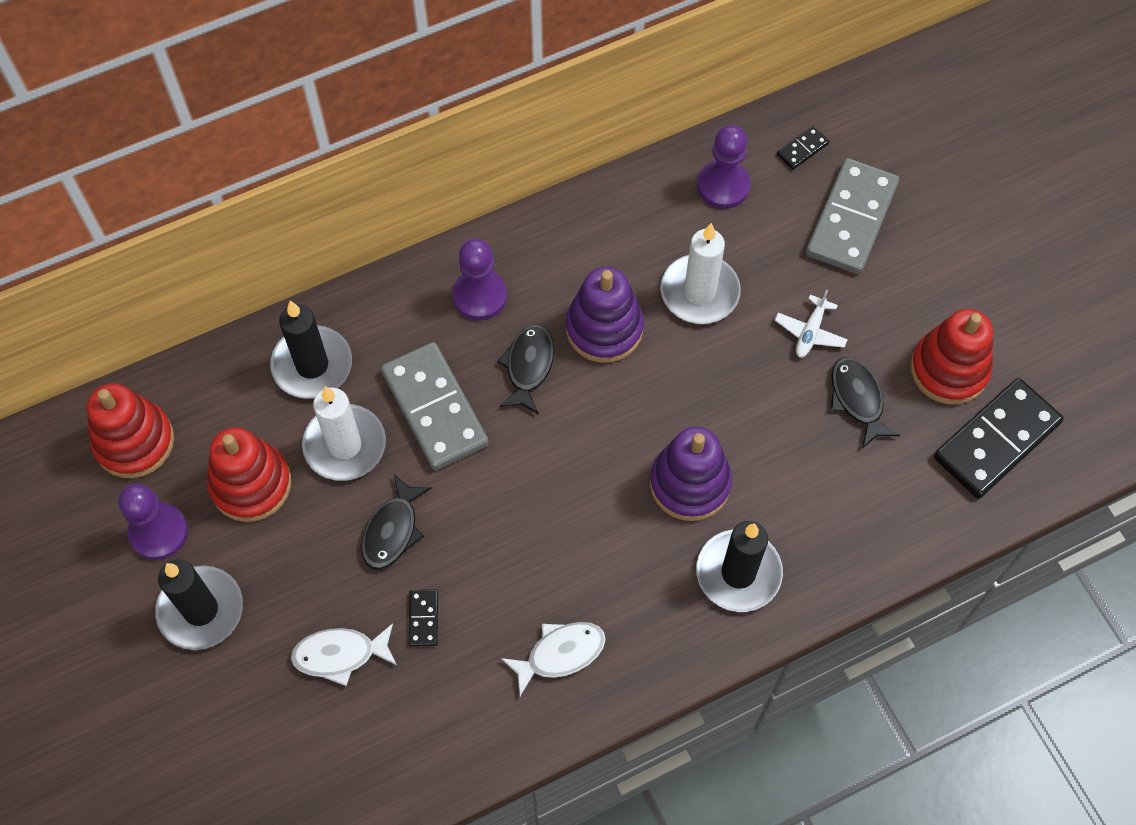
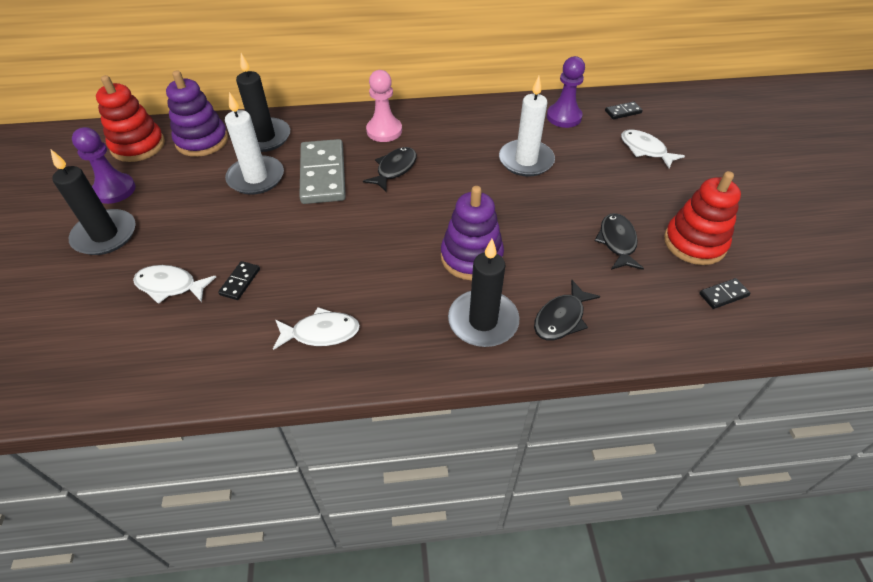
camera: 20 degrees right, 15 degrees down
(251, 484) = (186, 182): red stacking toy -> none
(393, 530) = (254, 227): black fish -> black fish (561, 318)
(480, 296) = (384, 131): purple pawn -> pink pawn
(604, 328) = (453, 163): purple stacking toy -> purple stacking toy (202, 141)
(810, 332) = (595, 198): white plane -> none
(851, 219) = (645, 150): grey domino -> white fish
(996, 441) = (723, 295): black domino -> black domino, size x0.43

